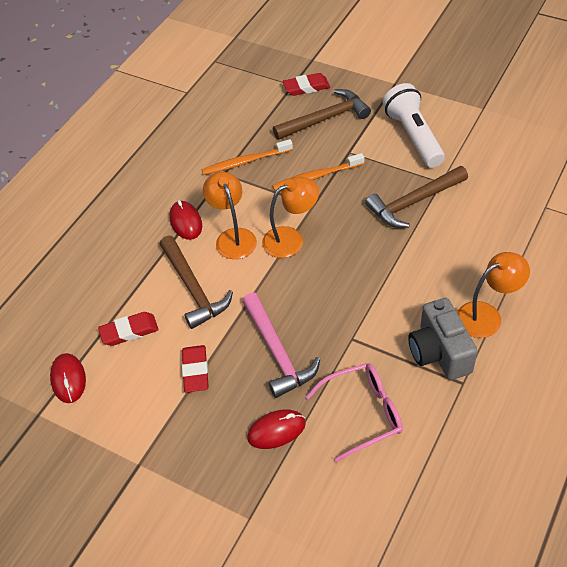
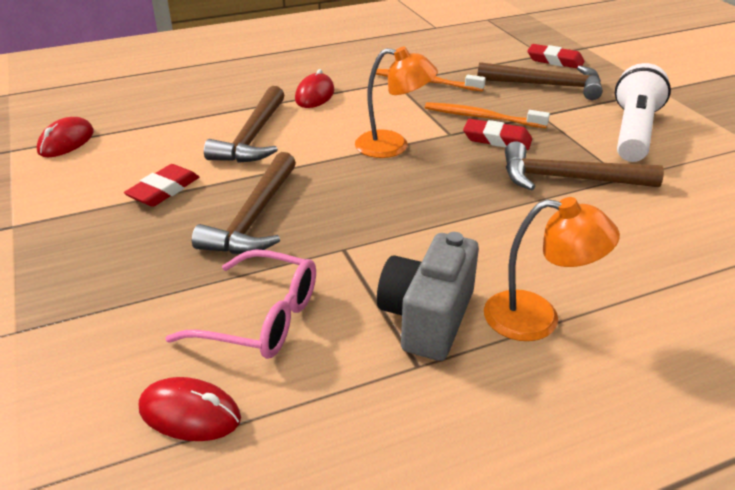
camera: 35 degrees right, 15 degrees down
(129, 331) = (158, 137): red eraser -> red eraser (497, 139)
(233, 237) = (340, 121): orange lamp -> none
(276, 430) = (156, 276): red mouse -> red mouse (190, 413)
(277, 352) = (253, 217): pink hammer -> brown hammer

